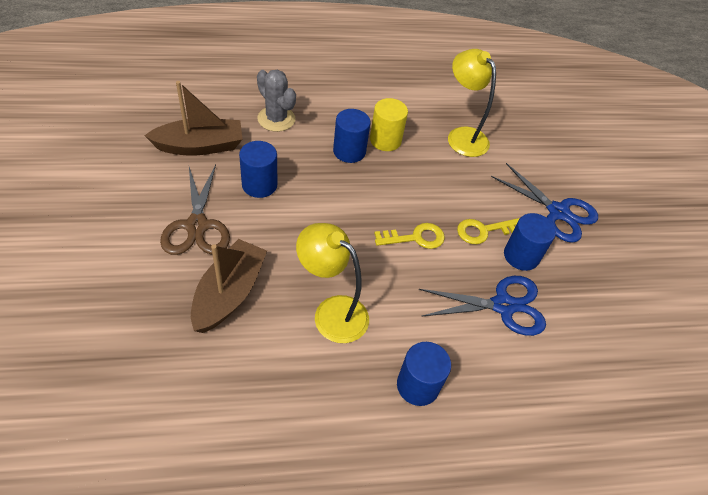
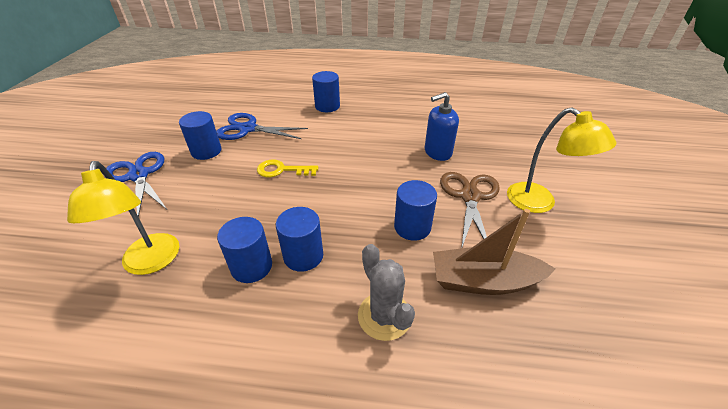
camera: 160 degrees left, 10 degrees down
(229, 293) = (437, 152): brown boat -> blue soap dispenser
(332, 312) = (367, 137): yellow lamp -> yellow lamp (539, 203)
(385, 140) = (251, 266): yellow cylinder -> blue cylinder
(484, 231) = (220, 169): yellow key -> none

